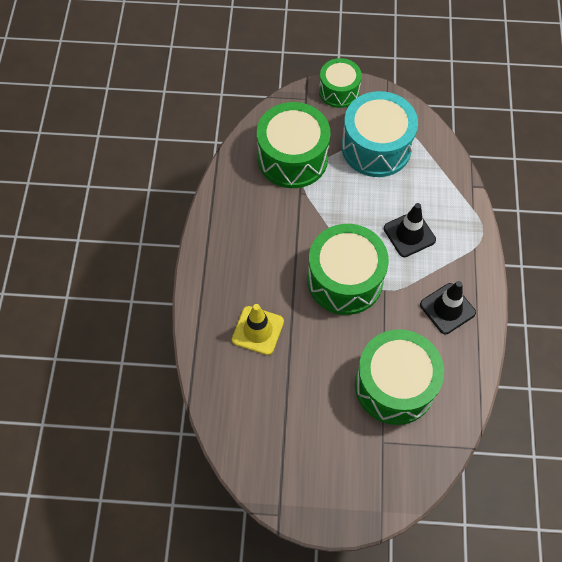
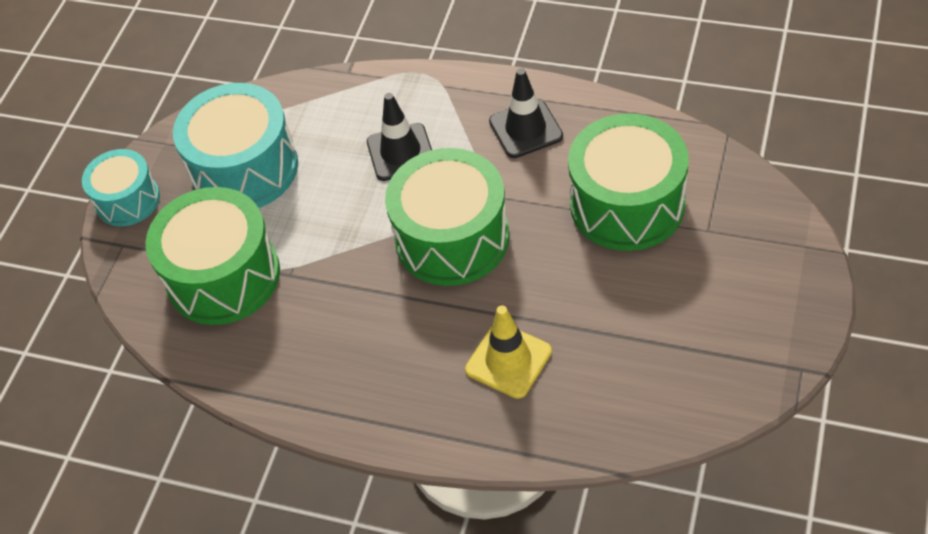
camera: 70 degrees left, 10 degrees down
(339, 91) = (127, 200): green drum -> turquoise drum

